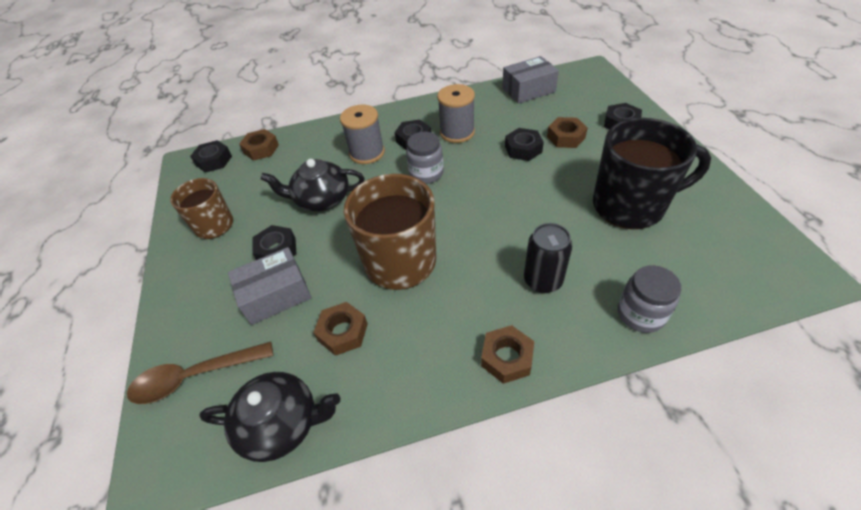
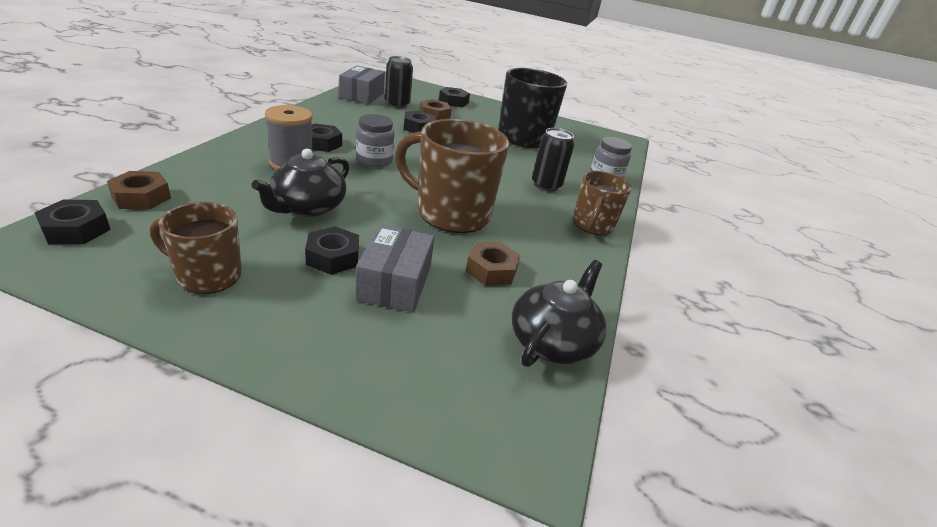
camera: 65 degrees left, 15 degrees down
(195, 376) = (433, 376): brown spoon -> none
(457, 132) = (352, 130): grey spool -> none
(507, 358) = (592, 225): brown nut -> brown mug
(547, 111) = (397, 104): none -> black can

